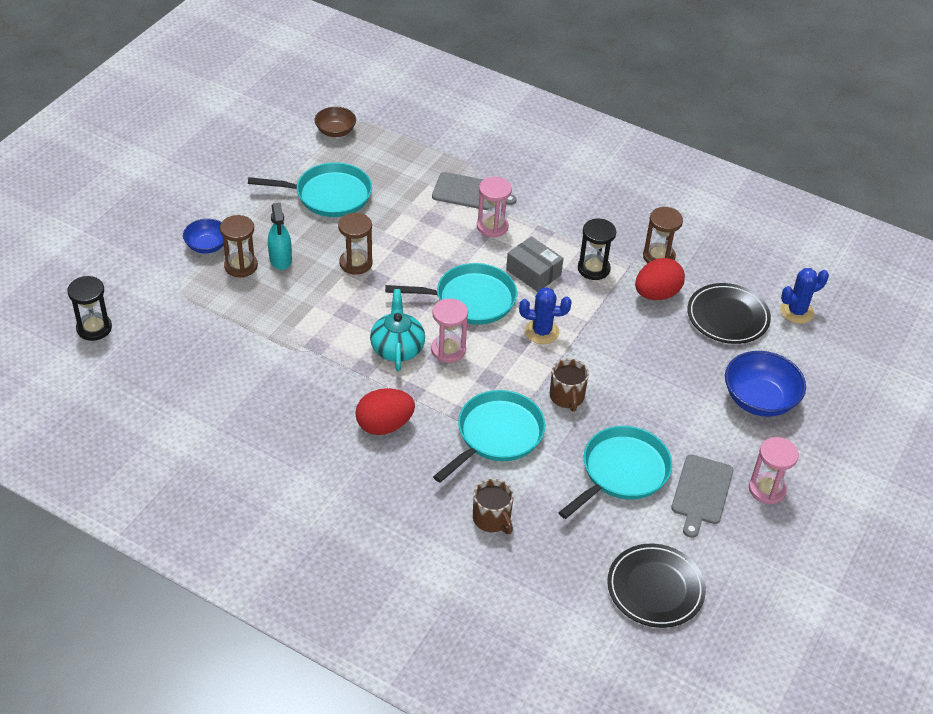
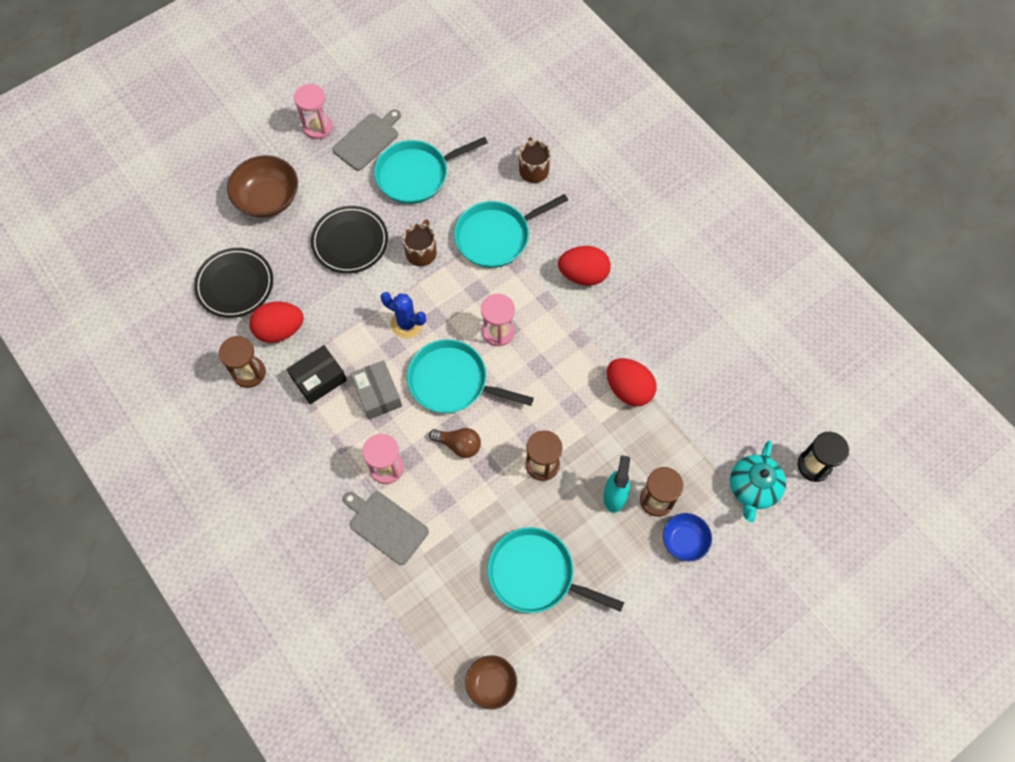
camera: 155 degrees left, 20 degrees up
(296, 339) = (628, 389): none -> red egg
(397, 348) = (542, 349): turquoise teapot -> turquoise teapot (753, 488)
(438, 257) = (458, 445): none -> brown light bulb
(593, 269) = (319, 379): black hourglass -> black box
(655, 588) = (445, 86): black plate -> black plate (350, 242)
(759, 399) = (268, 199): blue bowl -> brown bowl
(796, 312) = (171, 270): blue cactus -> none

